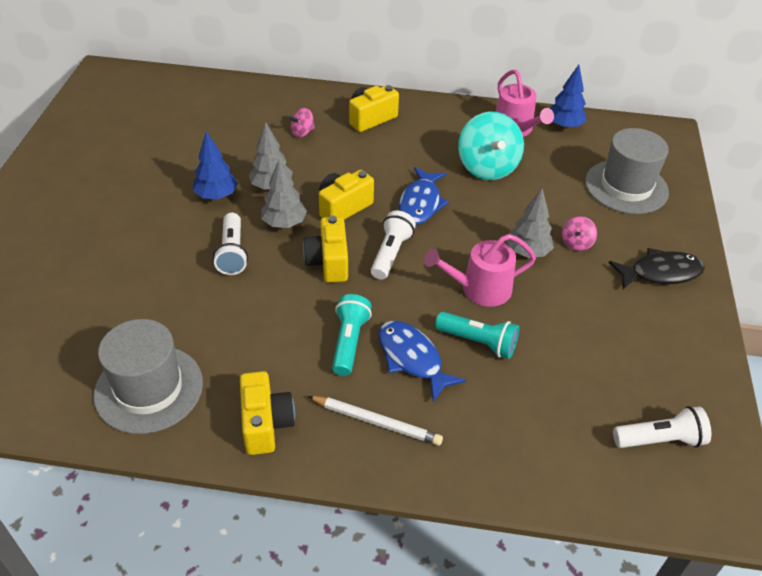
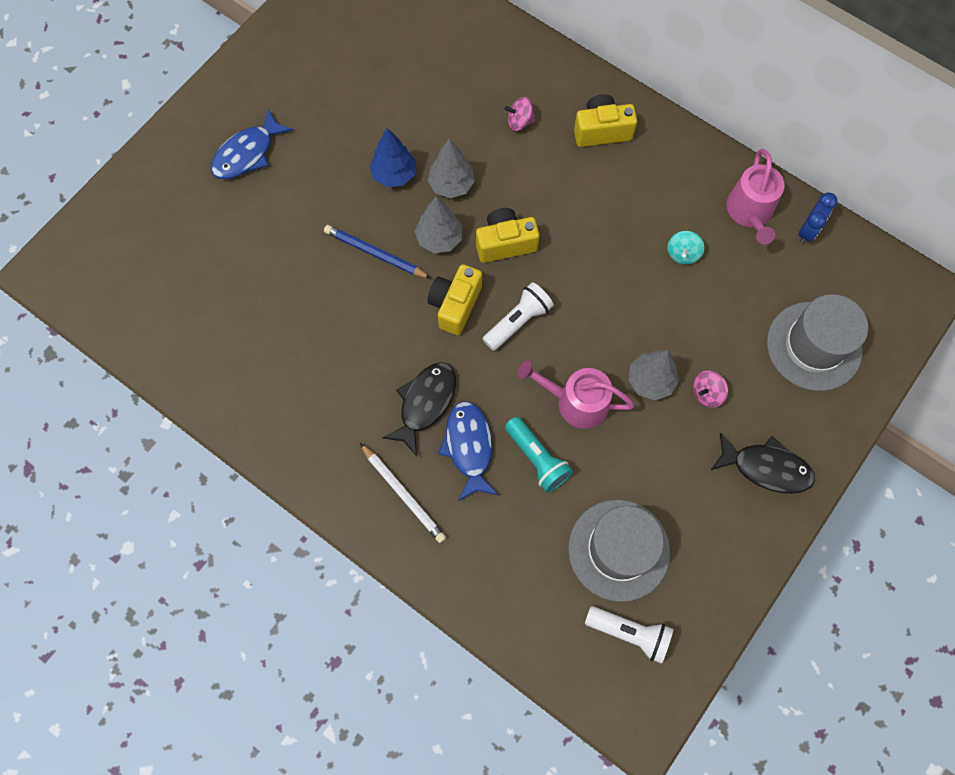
camera: 30 degrees right, 25 degrees up
(149, 389) = (241, 371): grey hat -> grey hat (619, 550)
(232, 253) = (375, 253): white flashlight -> blue pencil
(265, 424) = (315, 451): yellow camera -> none
(349, 342) = (425, 403): turquoise flashlight -> black fish
(421, 203) = (584, 272): blue fish -> blue fish (247, 153)
(487, 167) = (682, 254): turquoise spinning top -> turquoise spinning top, size x0.48
(564, 126) = (808, 231): blue tree -> blue clock

